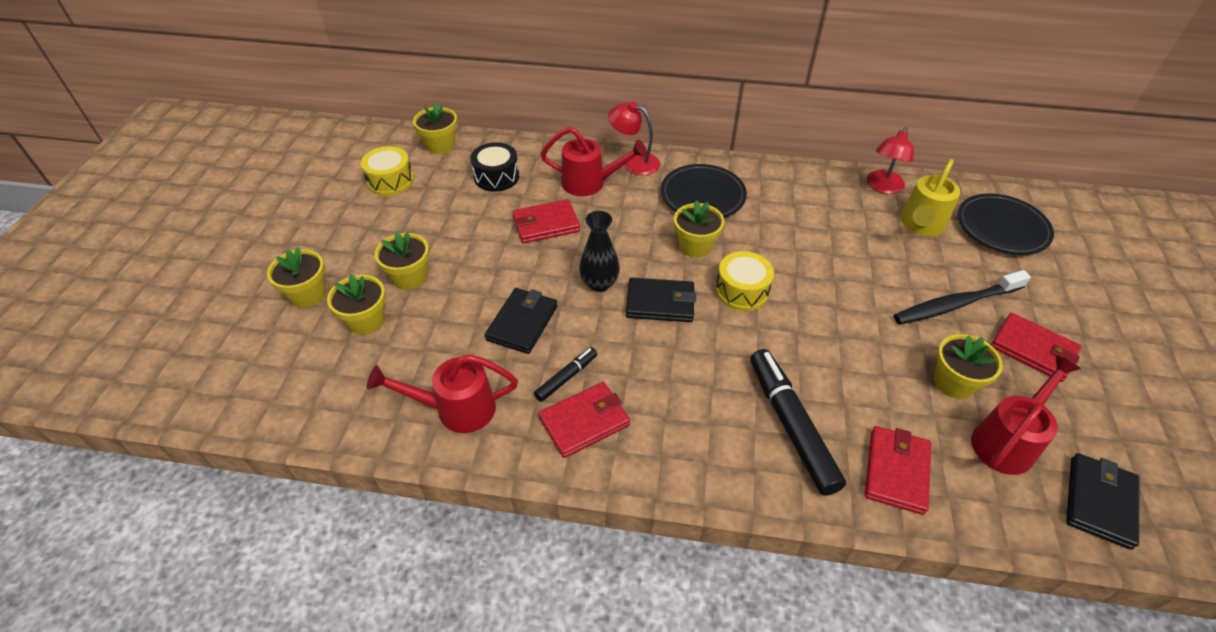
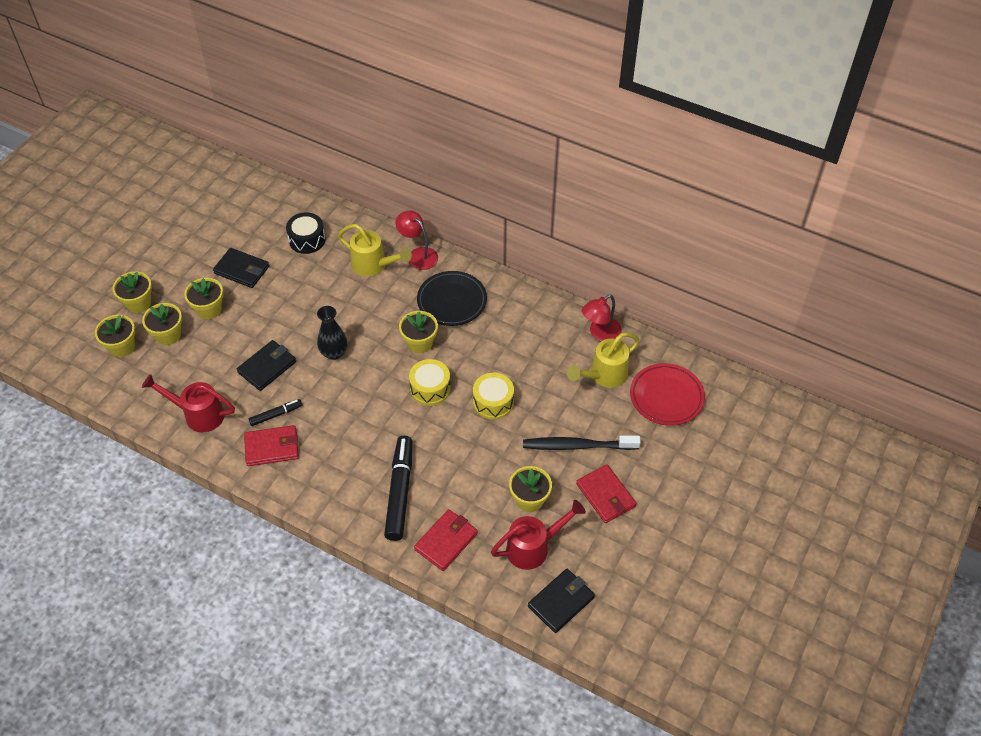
camera: 20 degrees right, 5 degrees up
(390, 181) = (229, 222): yellow drum -> yellow drum (493, 402)
(440, 145) = (279, 198): yellow flower pot -> yellow flower pot (122, 347)
(546, 224) = (322, 293): red wallet -> none
(590, 183) = (373, 265): red watering can -> yellow watering can
(660, 303) = (367, 380): black wallet -> black wallet (242, 270)
(1001, 228) = (666, 397): black plate -> red plate

